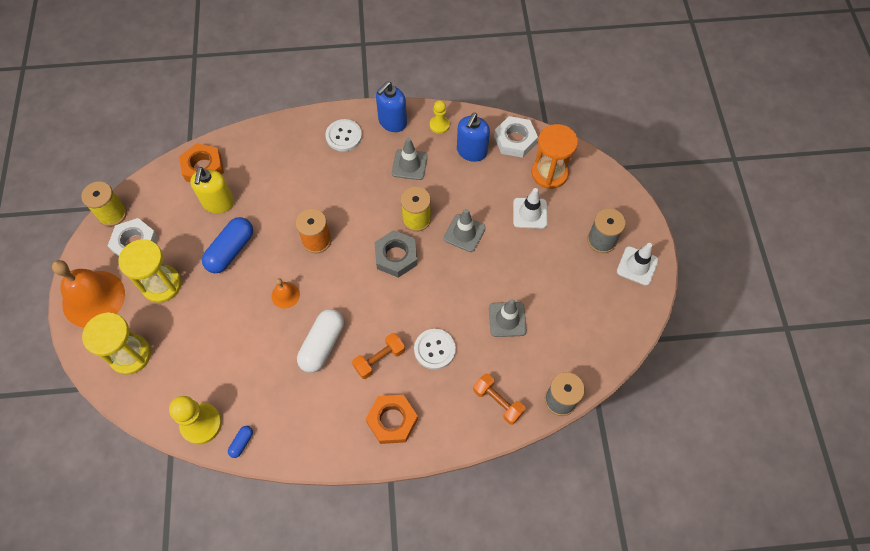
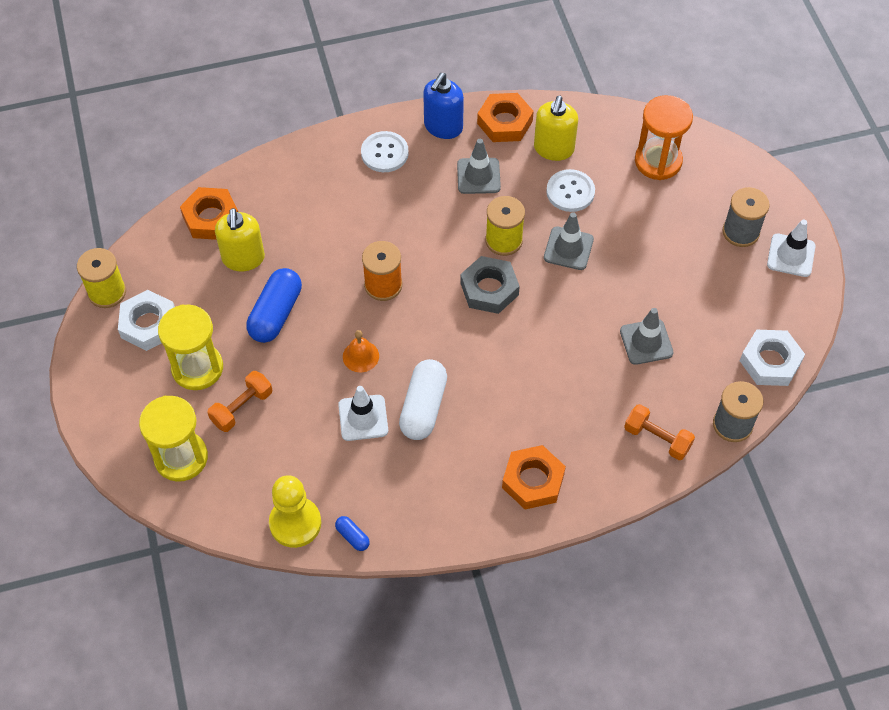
camera: 10 degrees left, 5 degrees down
(93, 298) = (113, 398): orange bell -> none
(242, 443) = (352, 536): blue capsule -> blue capsule turned 60 degrees counterclockwise
(379, 359) = (499, 413): orange dumbbell -> orange dumbbell (242, 408)
(434, 349) = (565, 391): white button -> white button (570, 192)
(439, 125) = (505, 122): yellow pawn -> orange nut
(471, 151) = (553, 149): blue soap dispenser -> yellow soap dispenser
(515, 140) = (605, 127): white nut -> white nut (770, 361)
(530, 213) = (644, 213): white traffic cone -> white traffic cone (363, 418)

